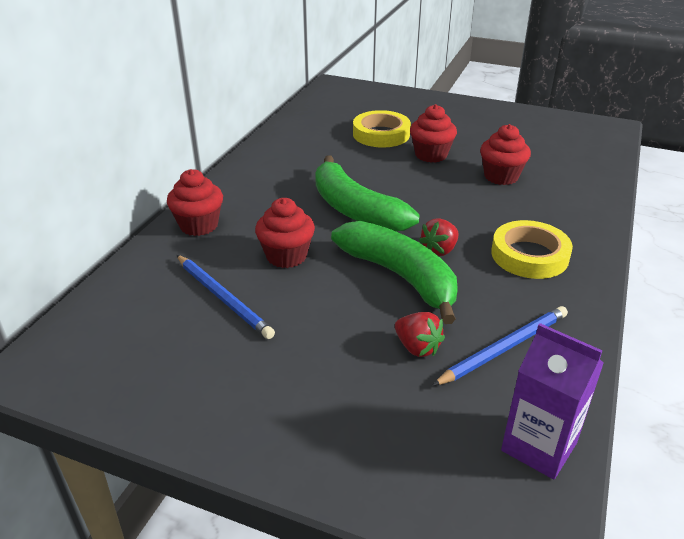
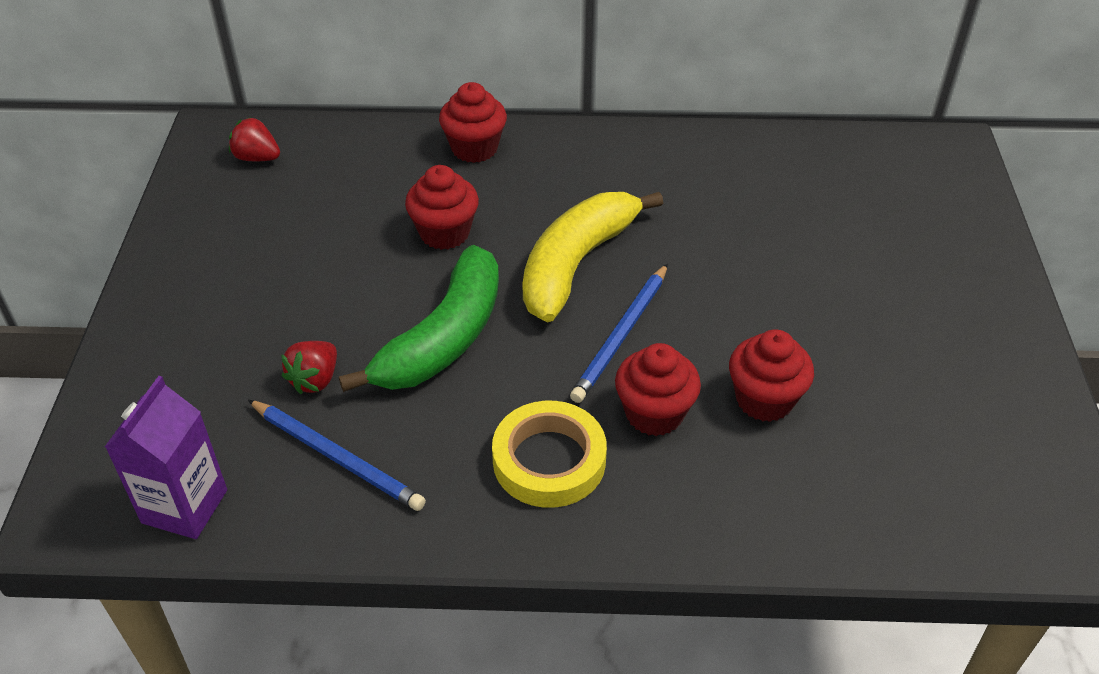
camera: 70 degrees right, 10 degrees up
(223, 297) = (350, 210): blue pencil -> blue pencil (622, 335)
(355, 210) = (576, 264): green banana -> yellow banana
(381, 134) = (813, 238): yellow tape -> none
(431, 155) = (782, 306): red cupcake -> red cupcake (654, 413)
(439, 250) = (518, 364): red strawberry -> red strawberry (257, 158)

